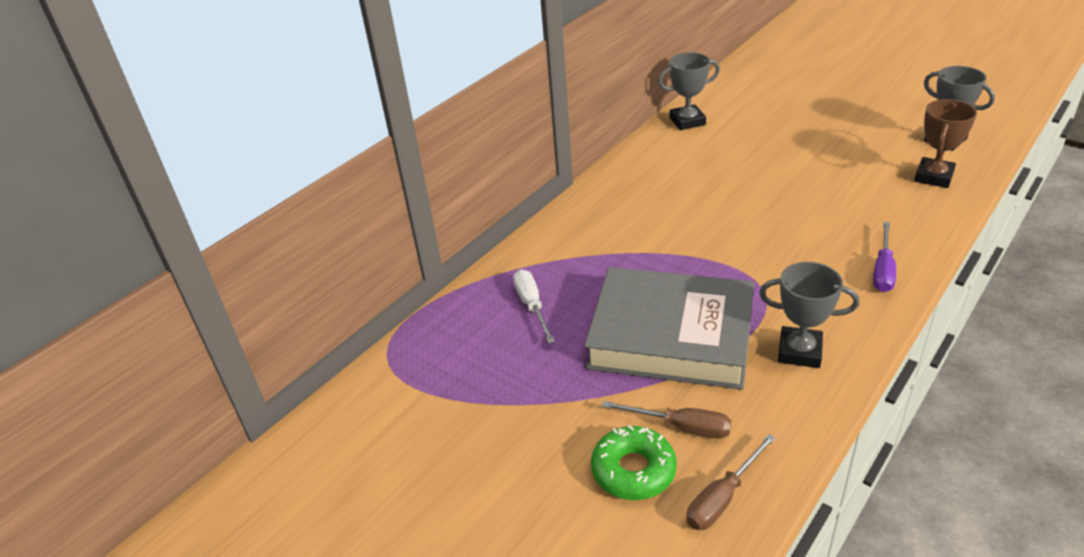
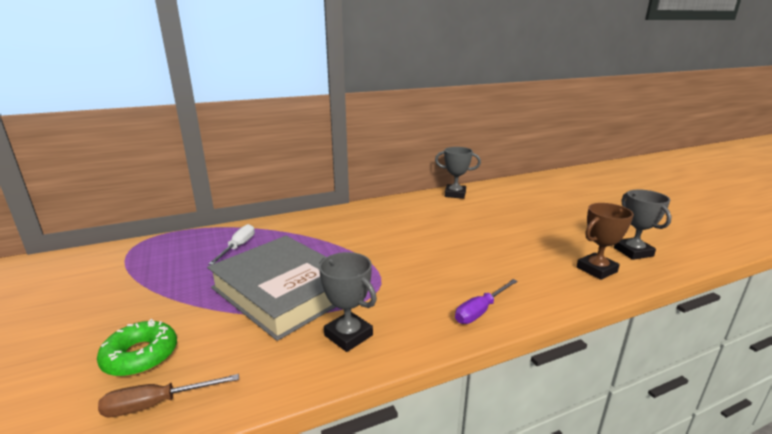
camera: 25 degrees right, 15 degrees down
(681, 427) = (207, 345): brown screwdriver -> none

